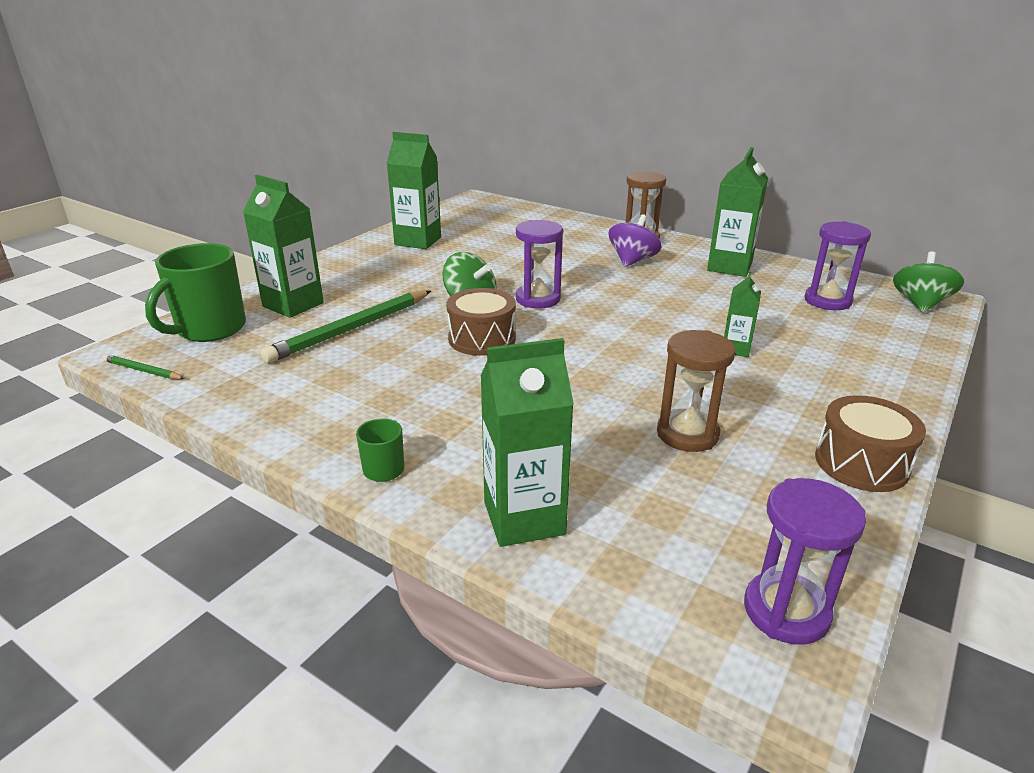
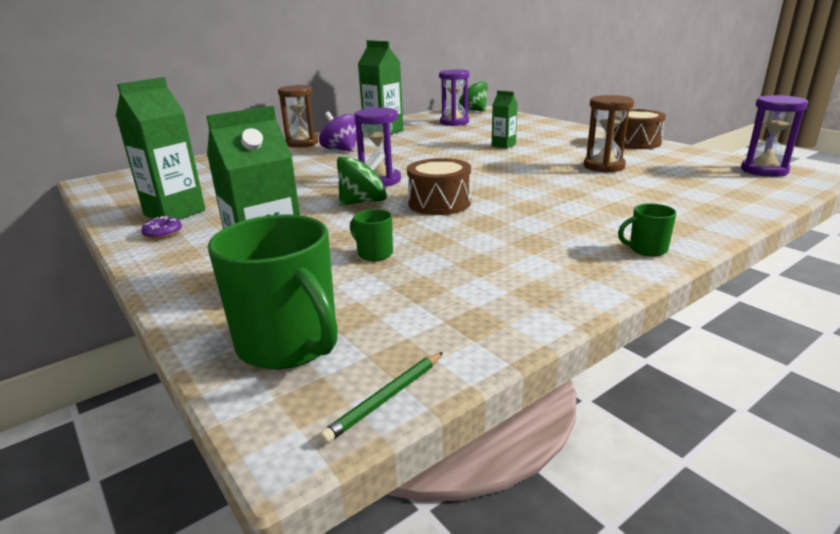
camera: 70 degrees left, 5 degrees down
(351, 329) = (374, 253): green pencil -> green mug
(376, 249) = (163, 233): none -> purple donut
(524, 518) = (703, 211): green carton -> none

